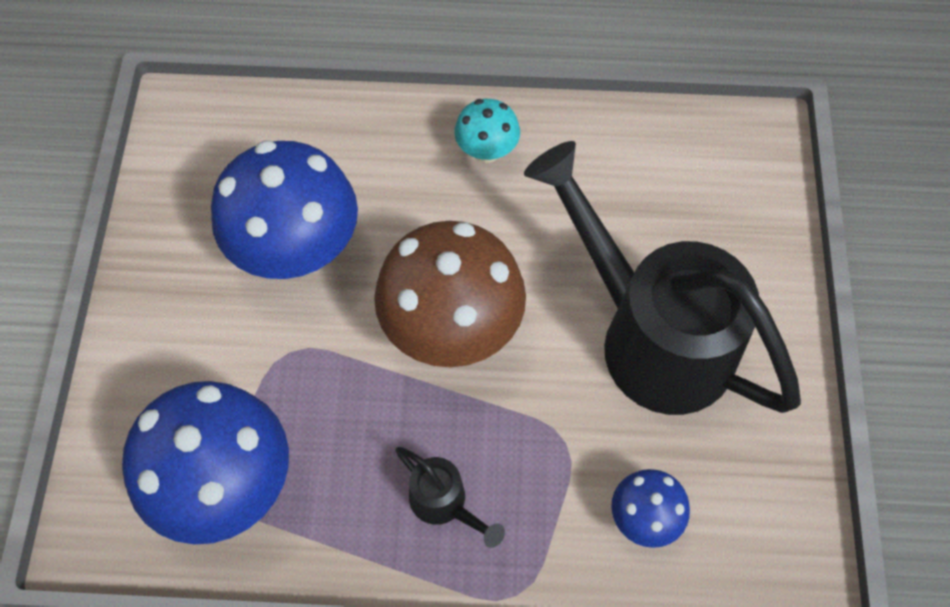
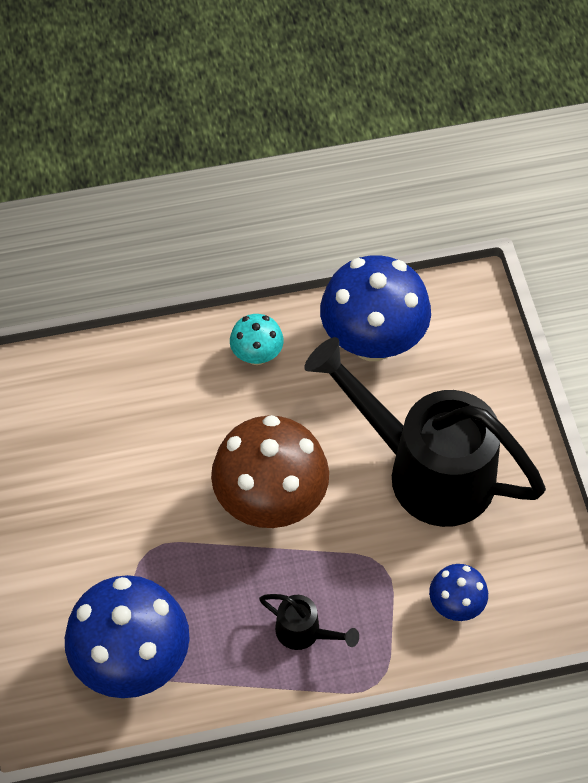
camera: 15 degrees left, 5 degrees down
(296, 249) = (128, 470): blue mushroom -> blue mushroom (373, 341)

